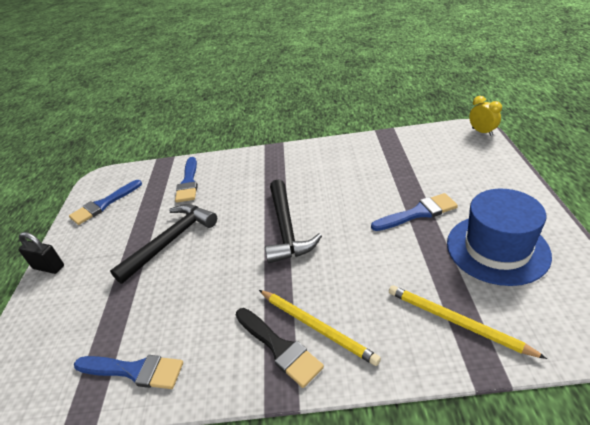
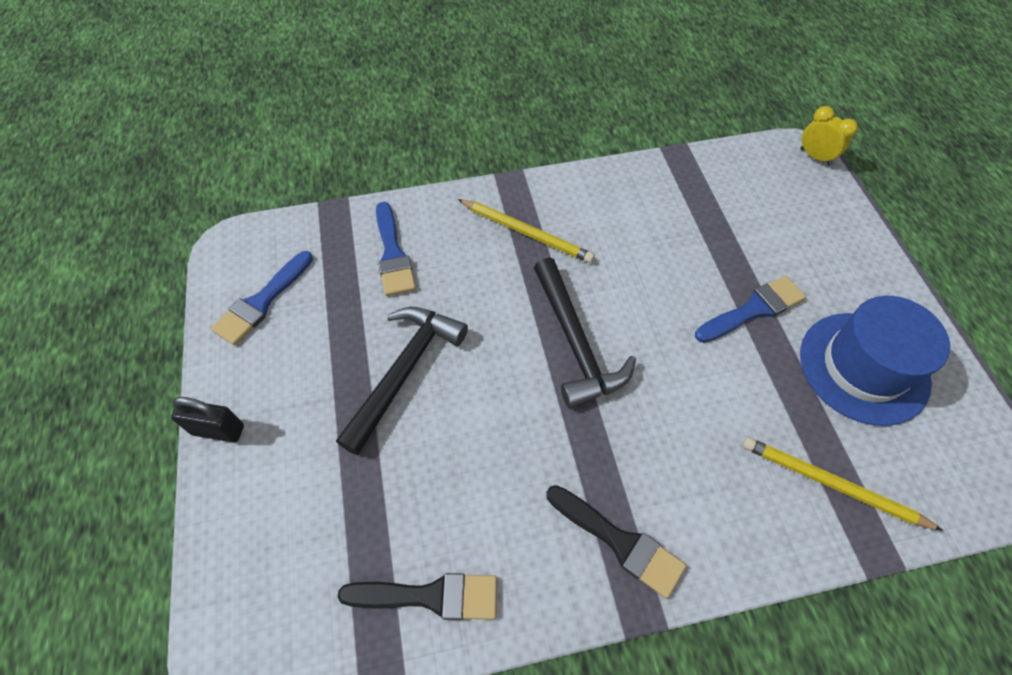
camera: 15 degrees left, 20 degrees up
(134, 371) = (430, 596): blue brush -> black brush
(316, 327) = (660, 506): yellow pencil -> yellow pencil (526, 233)

